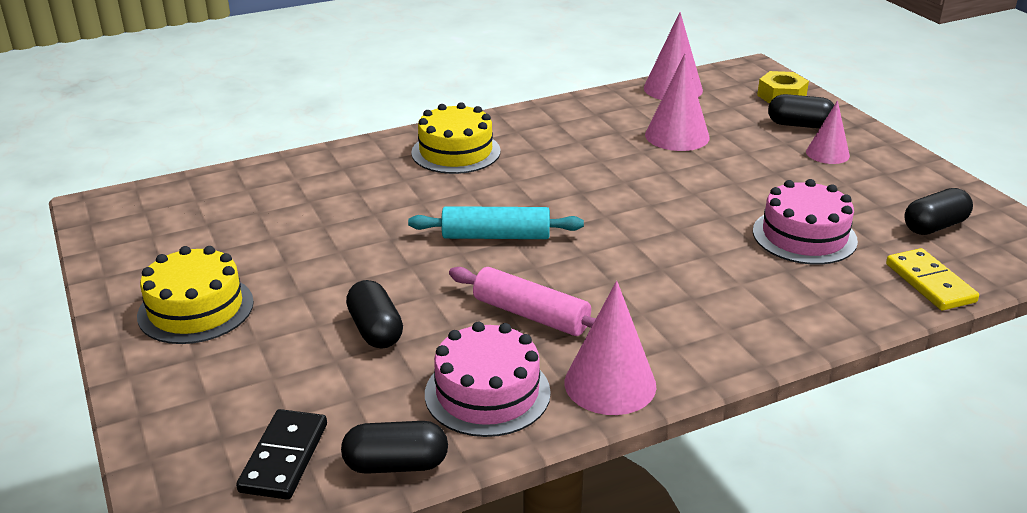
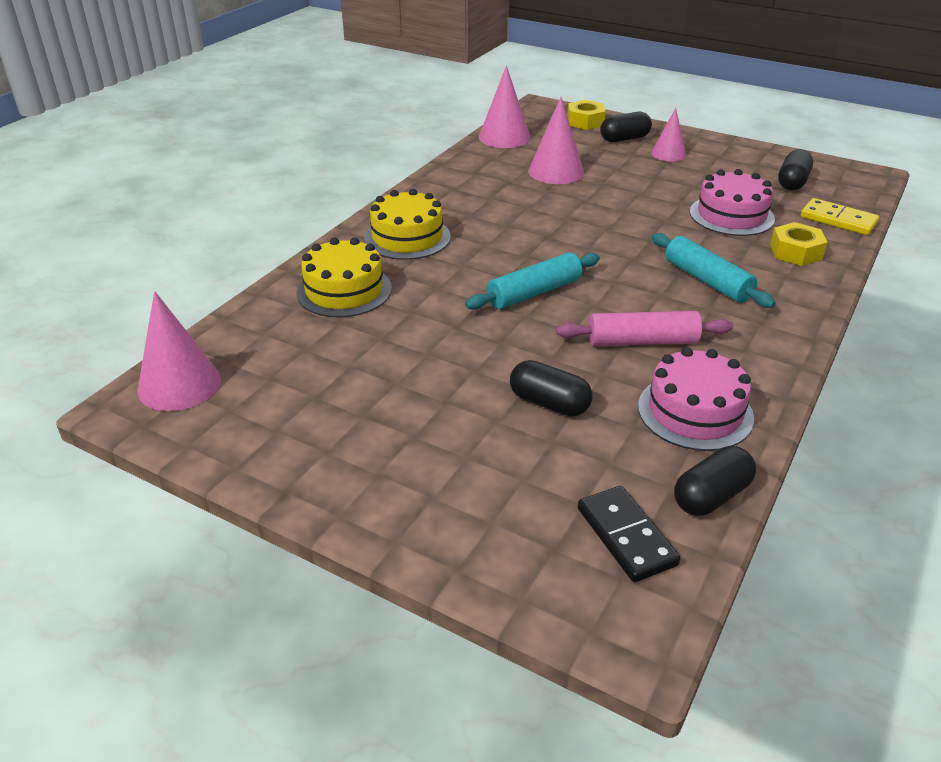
camera: 35 degrees left, 5 degrees up
(196, 309) = (372, 455): yellow cake -> yellow cake (344, 290)
(610, 384) = (760, 367): pink cone -> pink cone (179, 384)
(678, 287) = (707, 280): none -> turquoise rolling pin
(822, 296) = (795, 252): none -> yellow nut

